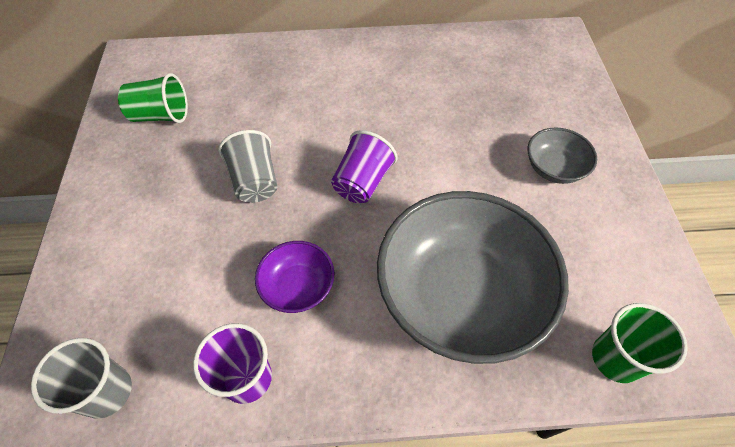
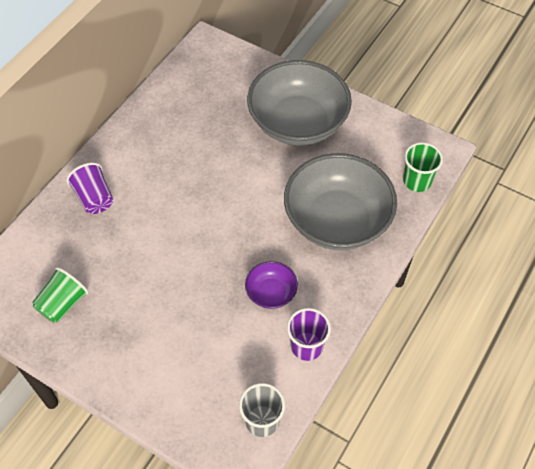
camera: 55 degrees left, 0 degrees up
(255, 181) = (175, 276): grey cup -> none
(362, 182) = (226, 219): purple cup -> purple cup (94, 198)
(554, 168) = (298, 123): grey bowl -> grey bowl, size x2.21

